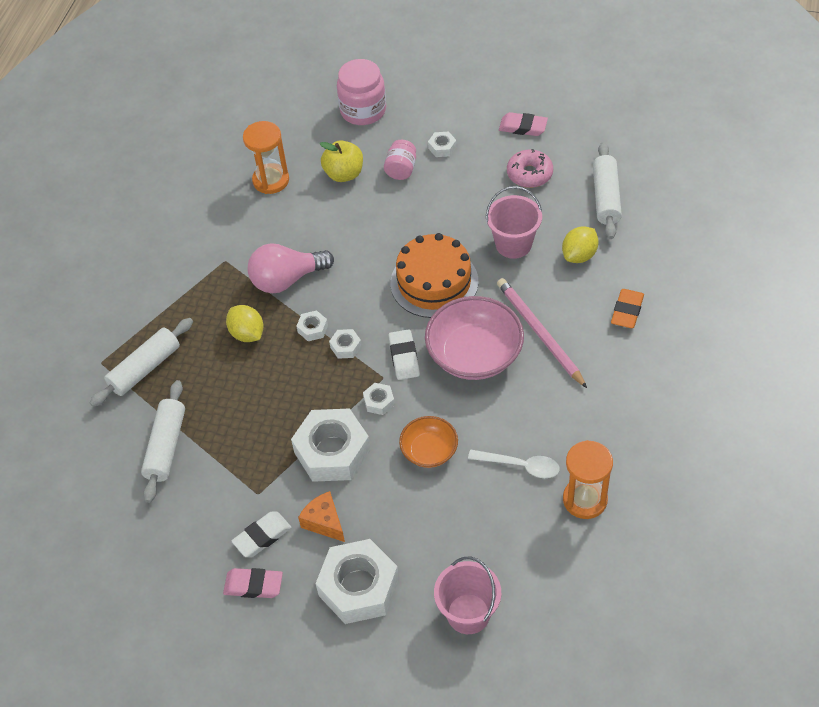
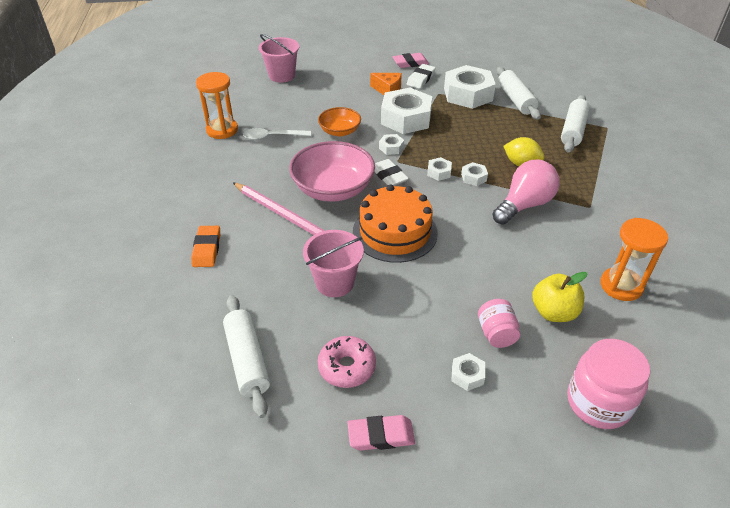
camera: 155 degrees right, 10 degrees down
(359, 587) = (350, 73): white nut -> white nut (468, 94)
(579, 255) = (263, 288): yellow lemon -> none

